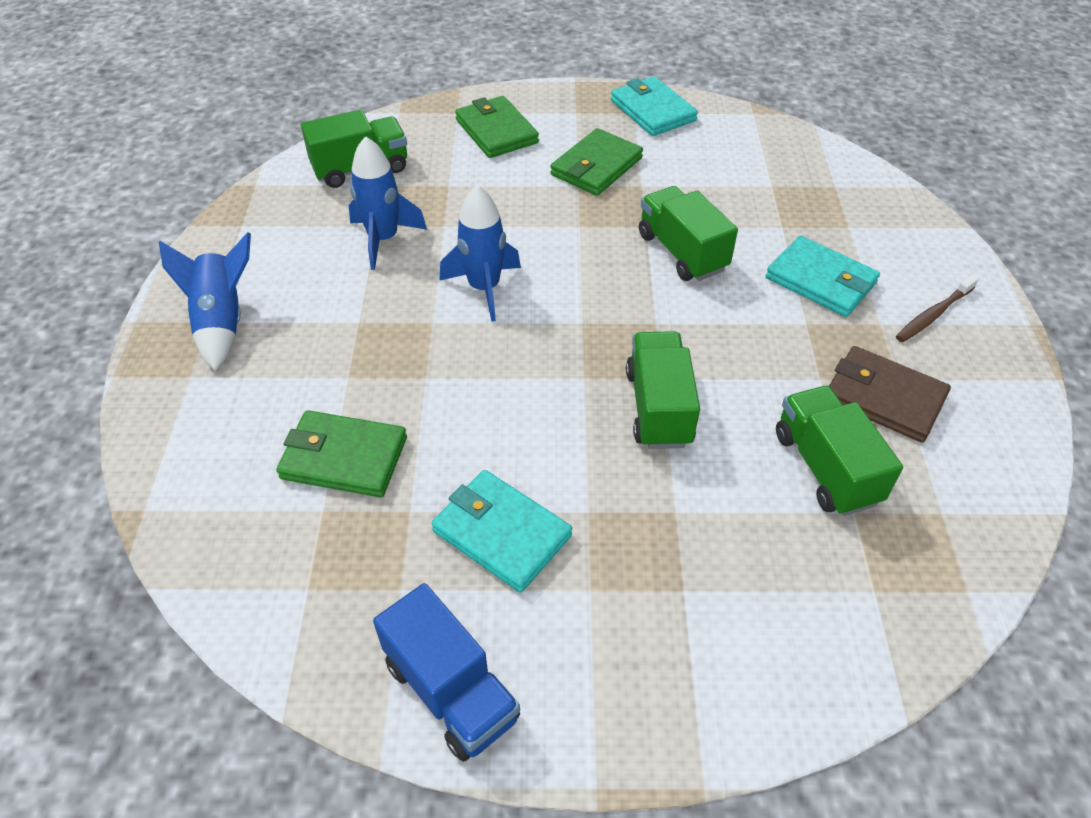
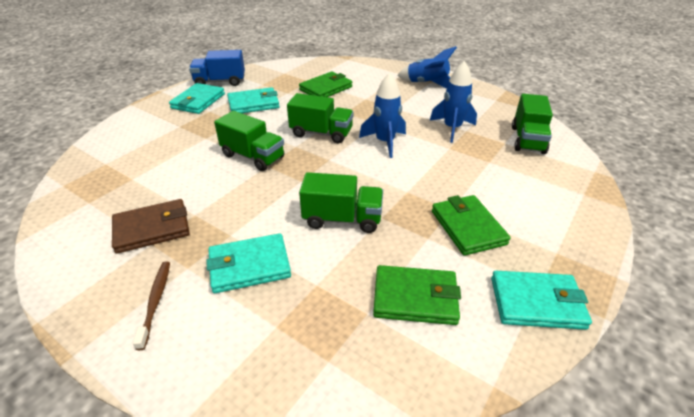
camera: 125 degrees right, 10 degrees down
(496, 131) = (546, 201): green wallet -> green wallet (415, 298)
(573, 649) = (198, 101): none -> turquoise wallet
(825, 467) = (158, 183): green truck -> green truck (321, 133)

